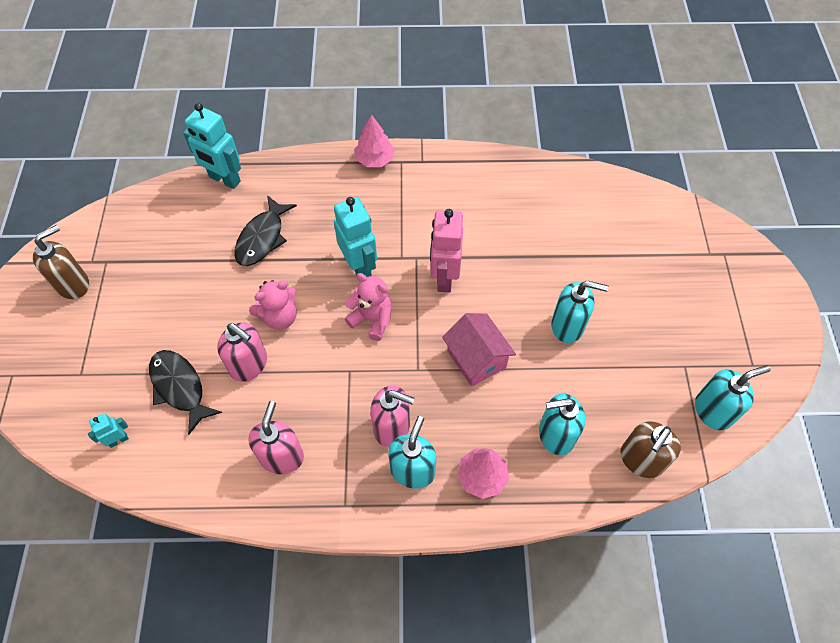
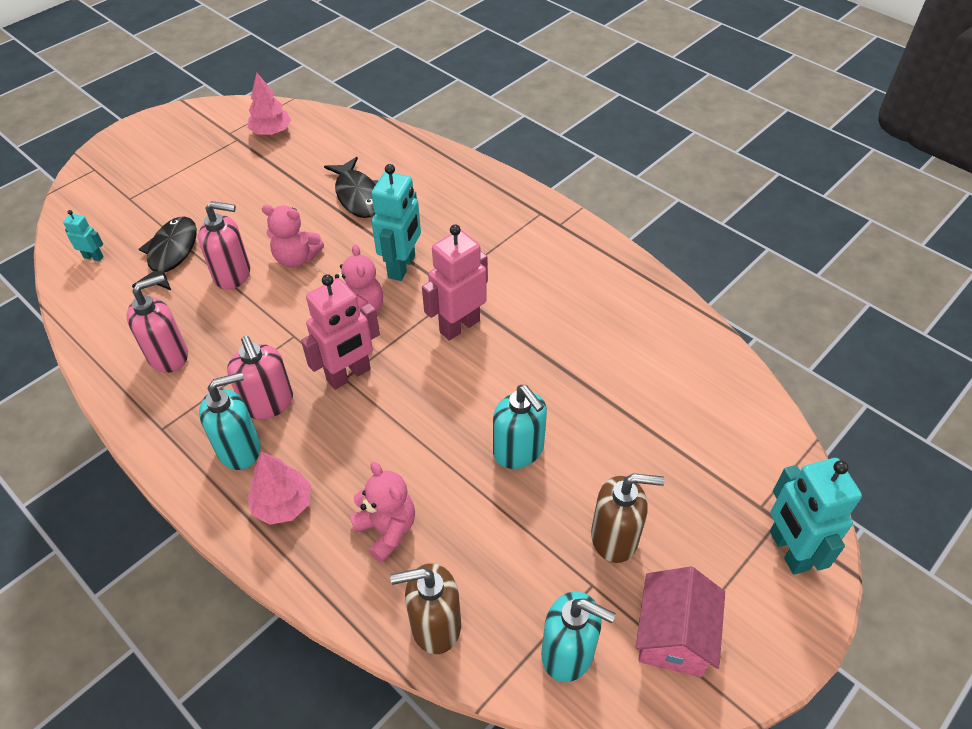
camera: 45 degrees right, 10 degrees down
(73, 284) = (199, 139): brown soap dispenser -> brown soap dispenser (615, 538)
(224, 179) = (384, 137): turquoise robot -> turquoise robot (788, 550)
(249, 365) = (233, 275): pink soap dispenser -> pink soap dispenser turned 75 degrees counterclockwise
(262, 238) = (358, 195): black fish -> black fish turned 90 degrees counterclockwise
(375, 159) = (520, 197): pink tree -> pink tree (271, 132)
(418, 365) = (349, 375): none -> pink robot
(476, 359) = (402, 409): pink house -> pink house (673, 636)
(555, 435) = (387, 530): turquoise soap dispenser -> pink teddy bear

